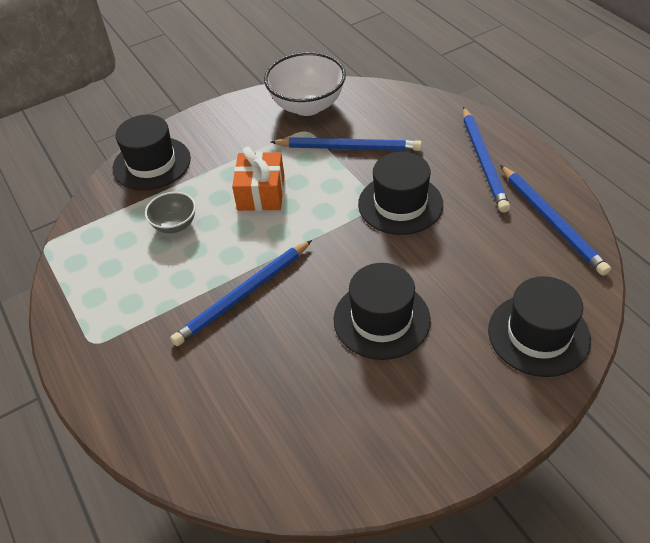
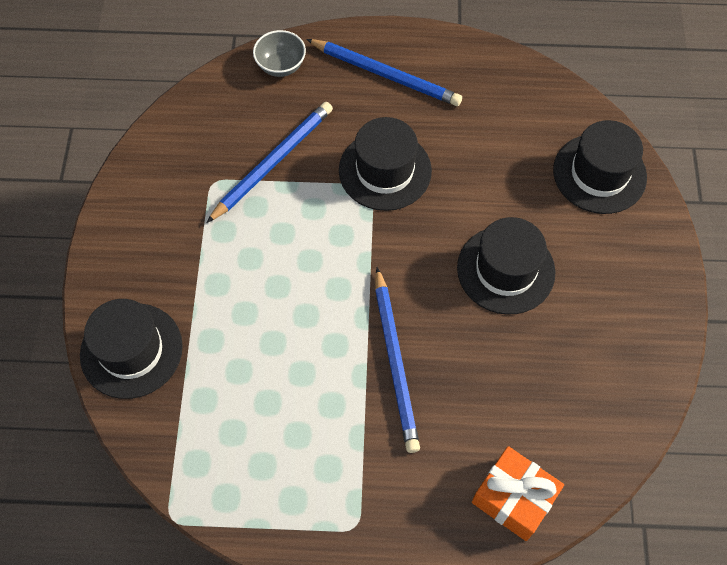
camera: 60 degrees left, 15 degrees up
(175, 225) = (250, 374): grey bowl -> grey bowl (281, 66)
(261, 193) = (271, 273): orange gift -> orange gift (513, 498)
(307, 106) = (175, 158): white bowl -> none
(551, 221) = (495, 80): blue pencil -> none

